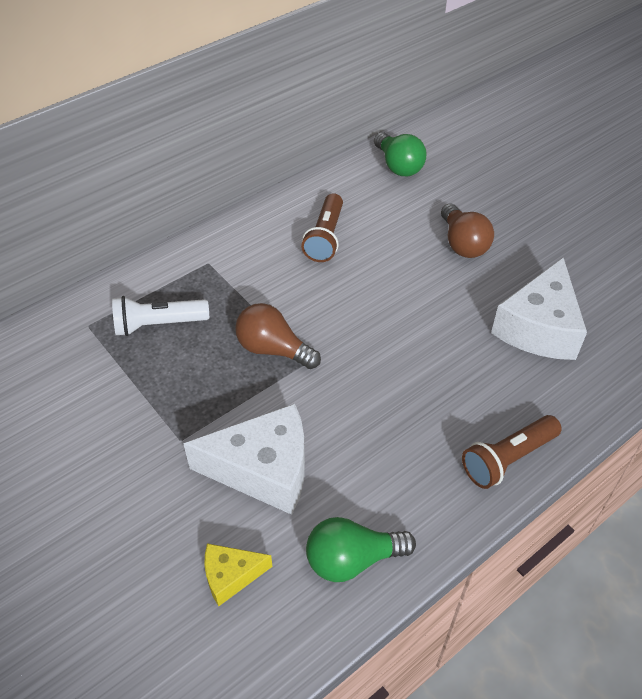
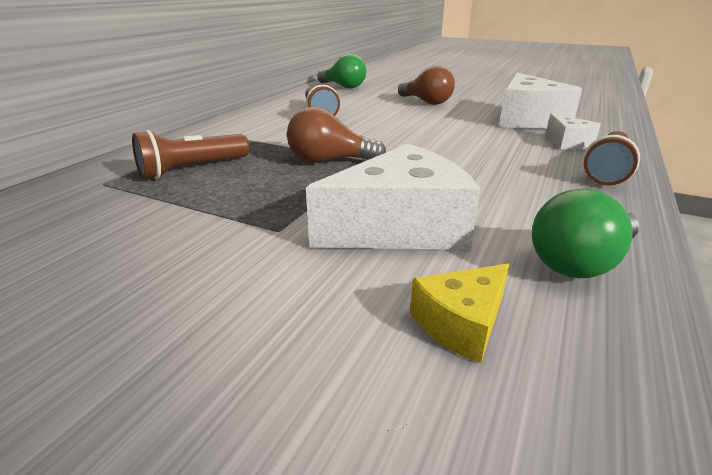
camera: 25 degrees left, 20 degrees down
(158, 325) = (192, 169): white flashlight -> brown flashlight
(529, 394) = (568, 142): none -> white cheese

